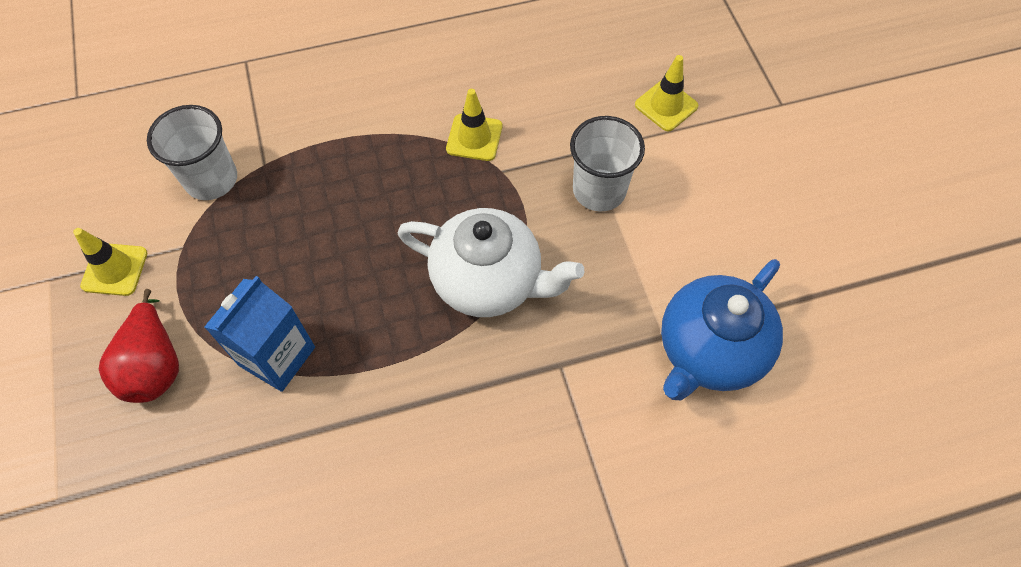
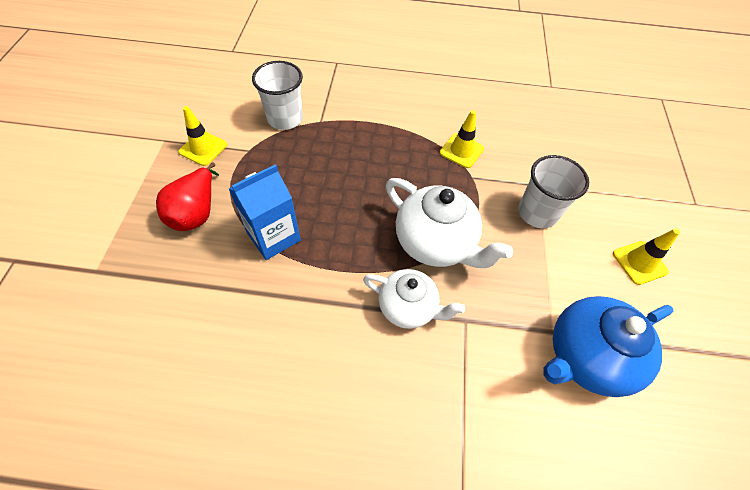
camera: 20 degrees right, 5 degrees down
(487, 377) = (408, 307): none -> white teapot
(666, 105) = (605, 176): yellow traffic cone -> yellow traffic cone (639, 262)

